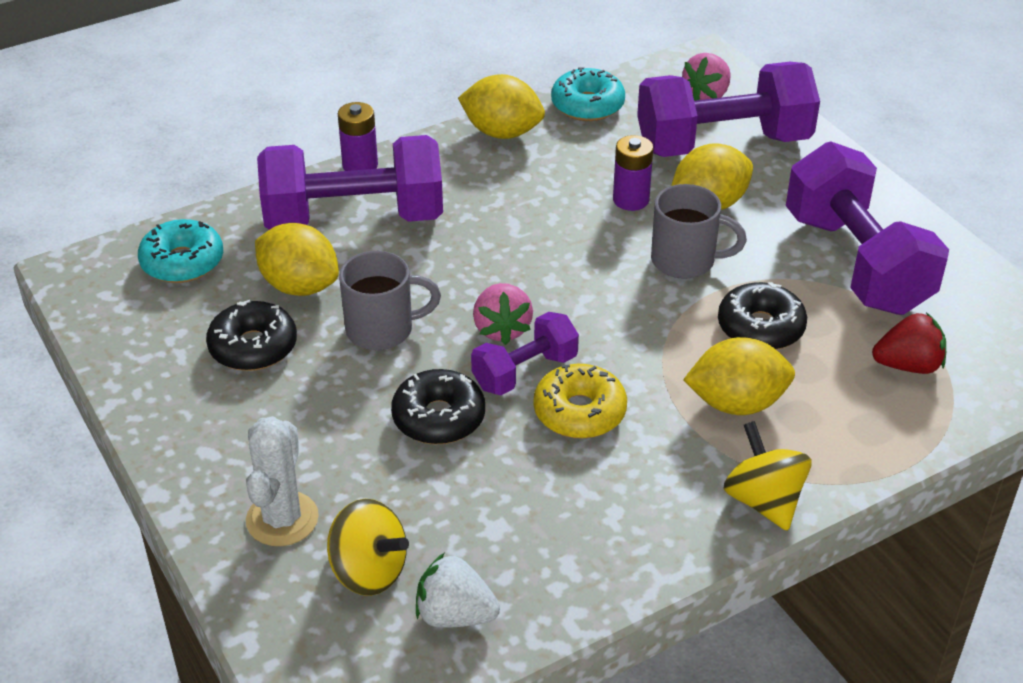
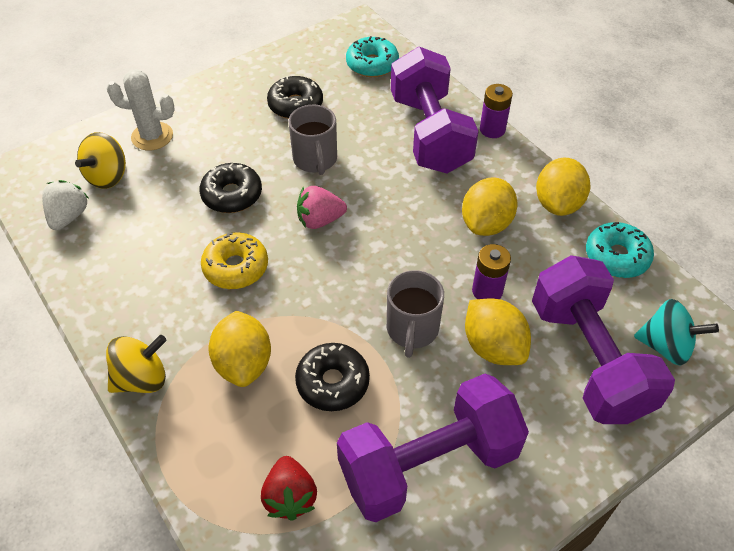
camera: 85 degrees right, 10 degrees up
(299, 286) = (355, 117): yellow lemon -> yellow lemon (486, 224)
(525, 372) = (276, 235): purple dumbbell -> none
(706, 95) = (666, 346): pink strawberry -> turquoise spinning top

